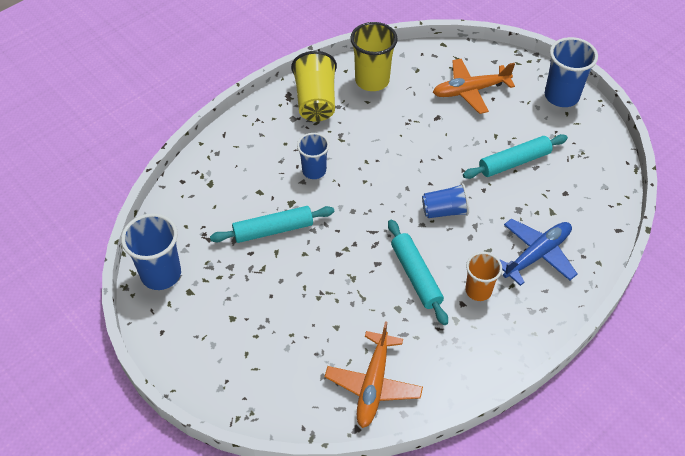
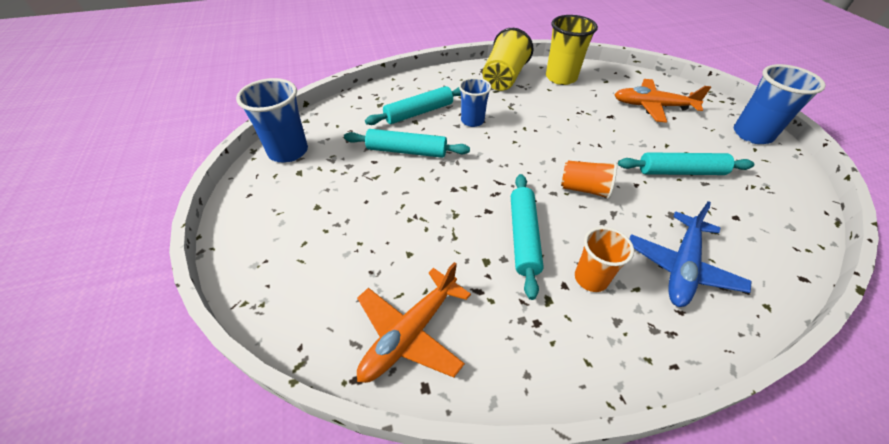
camera: 25 degrees right, 5 degrees down
(256, 180) = (419, 113): none -> turquoise rolling pin
(444, 211) = (584, 189): blue cup -> orange cup
(537, 255) = (681, 267): blue plane -> blue plane turned 135 degrees clockwise

